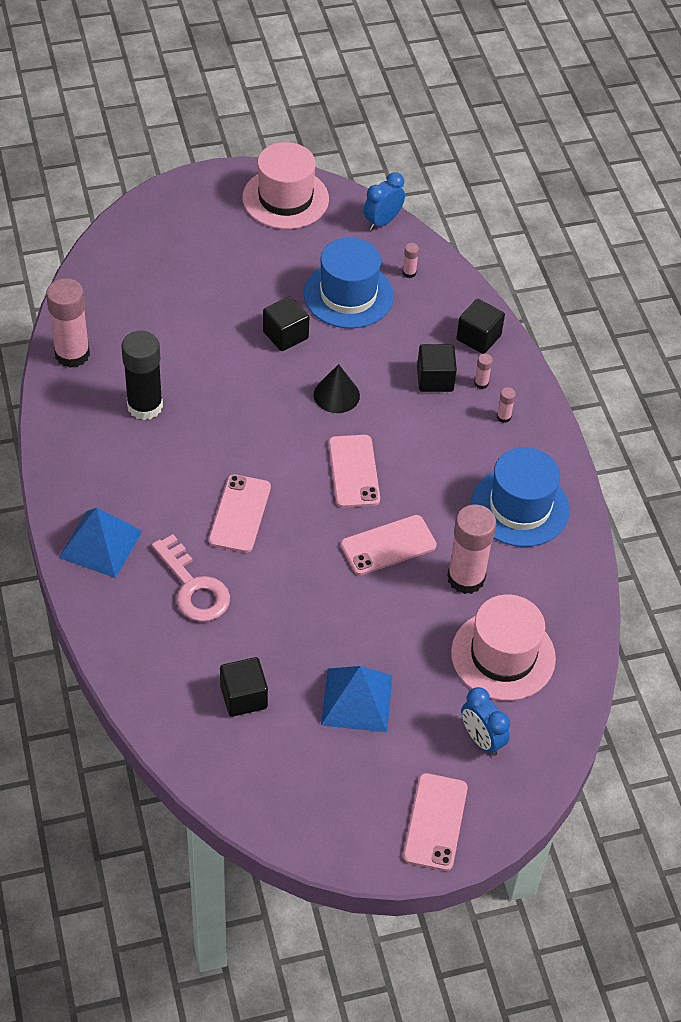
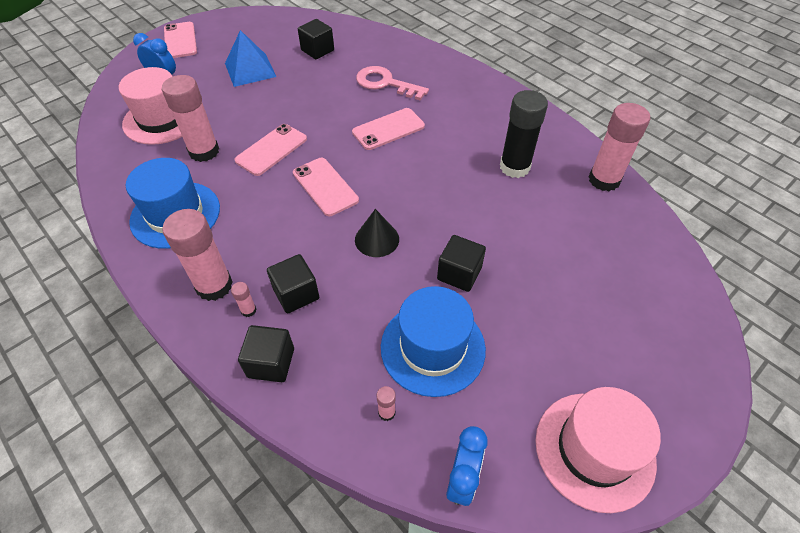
camera: 155 degrees right, 0 degrees up
(100, 544) = (460, 83): blue pyramid -> none
(240, 514) = (388, 129): pink phone -> pink phone turned 75 degrees clockwise
(503, 417) = (214, 285): pink glue stick -> pink glue stick, size x2.43

